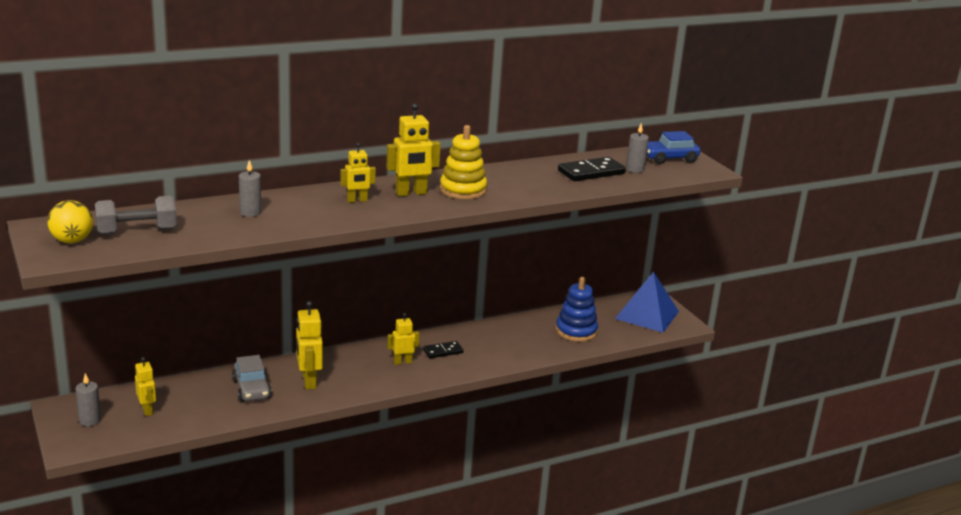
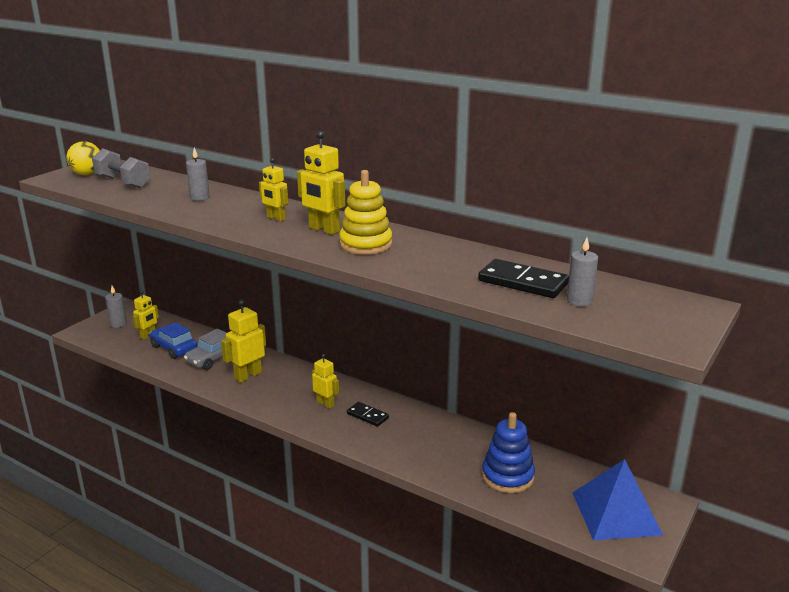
camera: 60 degrees right, 0 degrees up
(669, 158) = (658, 310): blue car -> blue car (174, 348)

